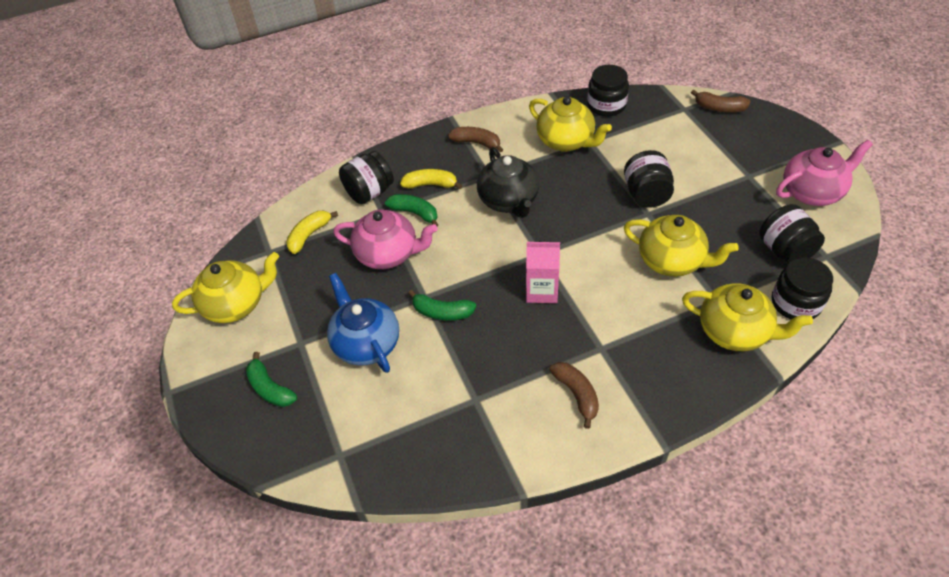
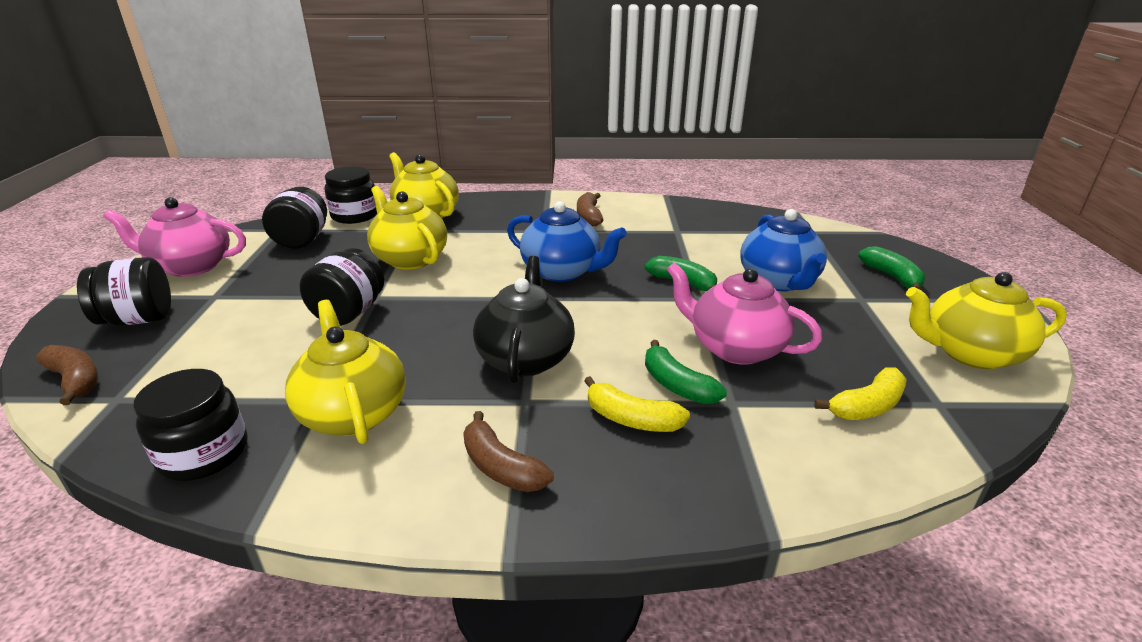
camera: 160 degrees left, 20 degrees down
(369, 192) = (749, 442): black jar -> black jar (138, 319)
(541, 290) = (562, 271): pink carton -> blue teapot

